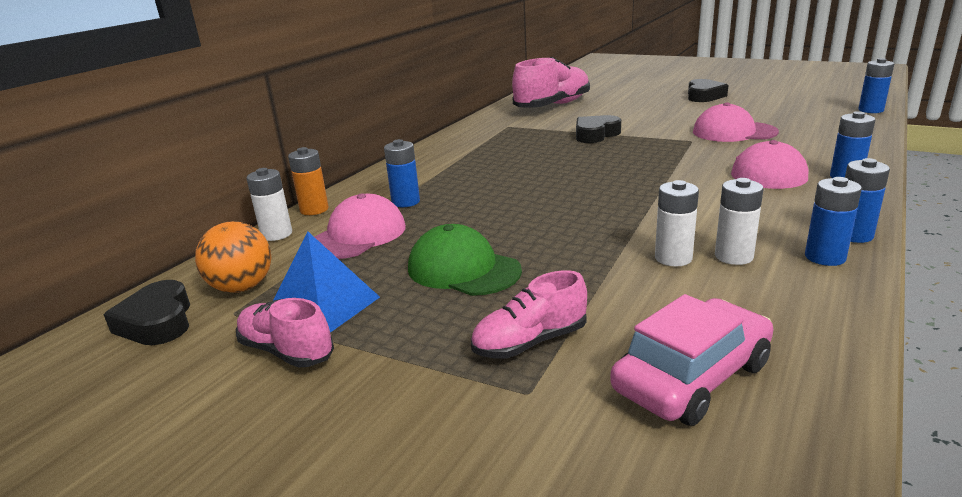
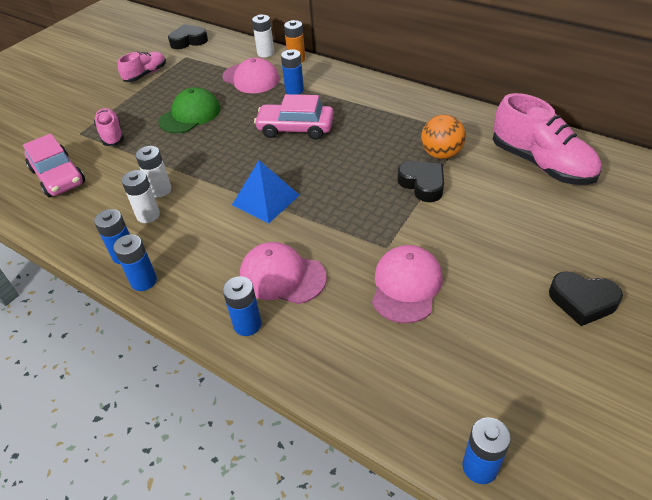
camera: 95 degrees right, 20 degrees up
(242, 287) = (208, 54): orange ball -> orange ball (441, 154)
(323, 306) = (177, 78): blue pyramid -> blue pyramid (266, 199)
(503, 191) = (295, 129): none -> pink car

